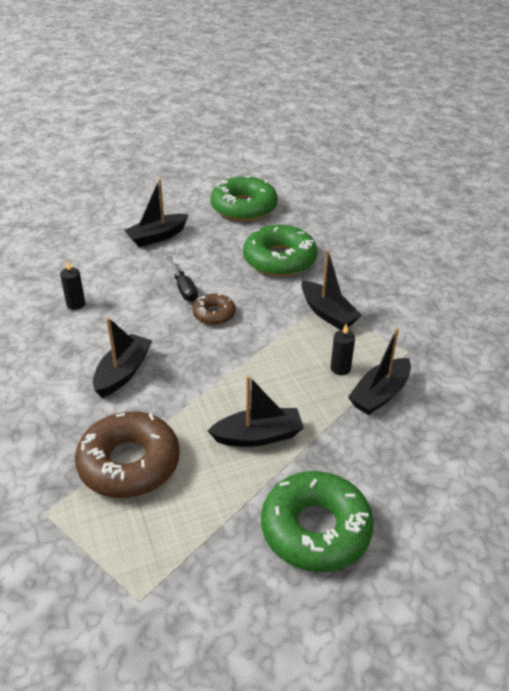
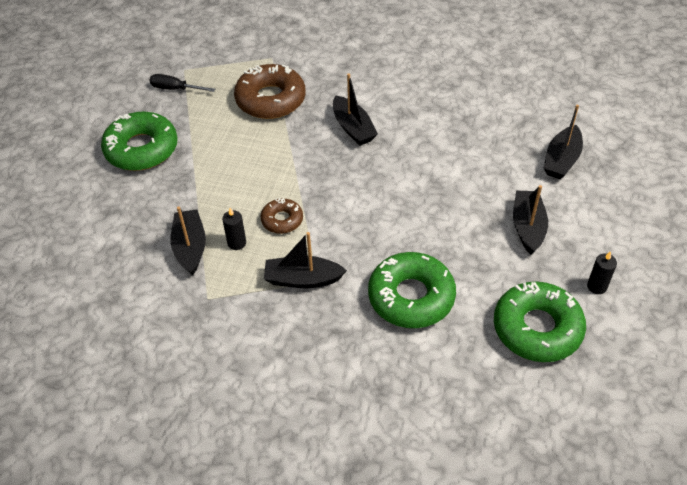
camera: 130 degrees right, 10 degrees up
(76, 304) = (459, 135): black candle -> black candle (597, 286)
(184, 288) = (425, 205): black screwdriver -> black screwdriver (175, 89)
(214, 314) = (372, 206): brown donut -> brown donut (282, 220)
(258, 436) = (228, 162): black boat -> black boat (561, 160)

